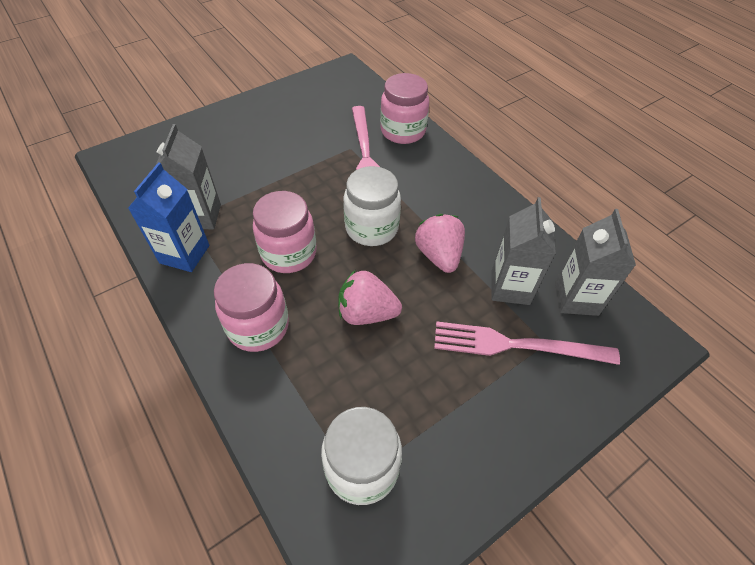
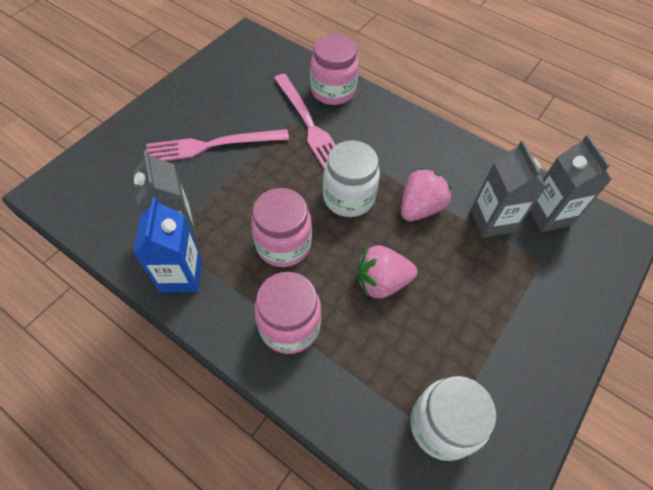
camera: 20 degrees left, 5 degrees up
(439, 255) = (420, 208): pink strawberry -> pink strawberry turned 75 degrees clockwise
(516, 345) = (519, 272): pink fork -> pink fork (212, 145)

